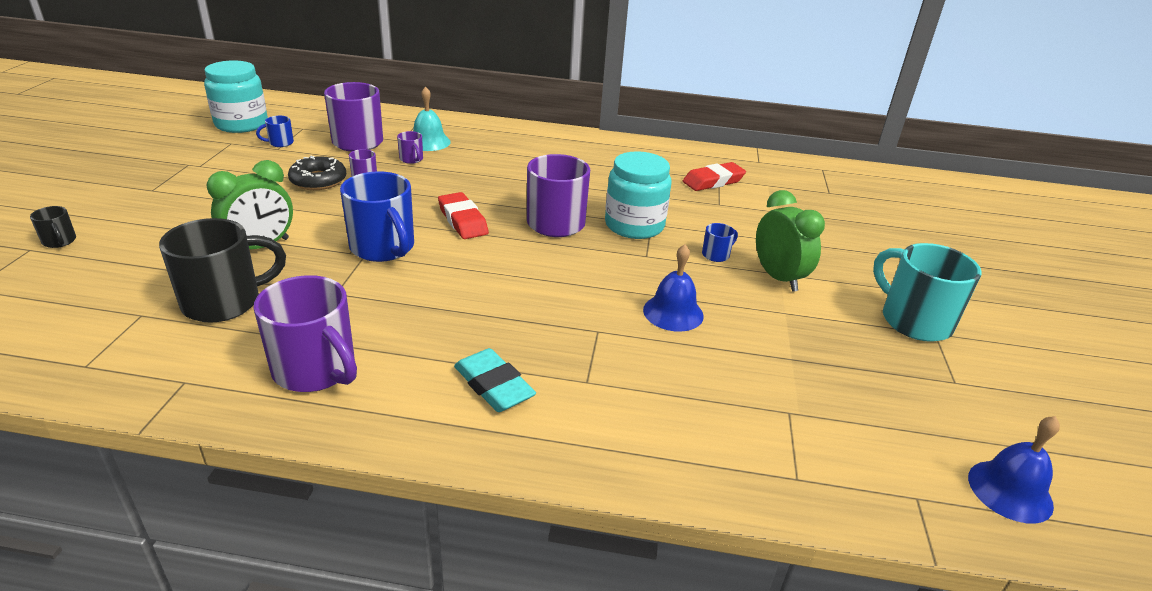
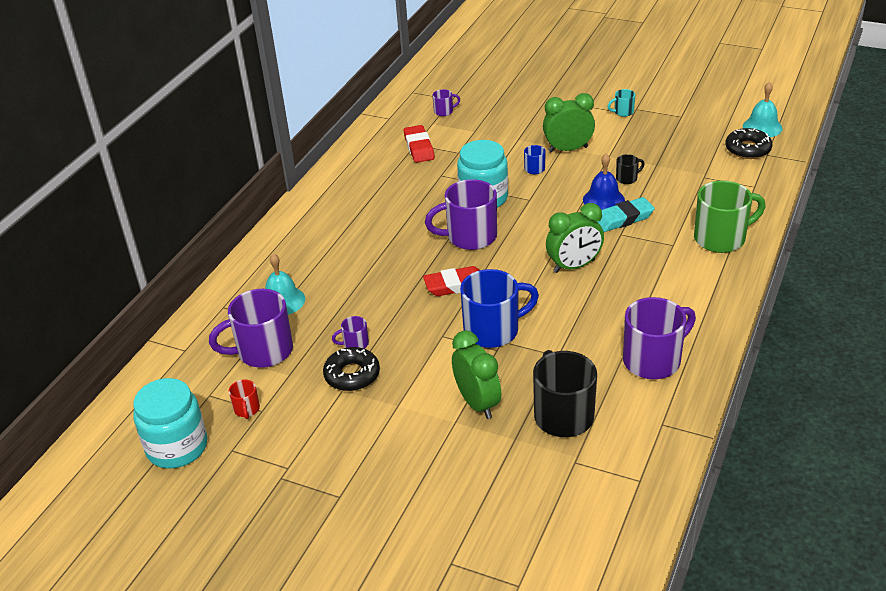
camera: 70 degrees left, 5 degrees up
(60, 241) = (439, 544): black mug -> black mug (627, 178)
(280, 143) = (247, 409): blue mug -> red mug
(411, 159) = (321, 313): purple mug -> purple mug (444, 111)
(494, 386) = (675, 282): turquoise eraser -> turquoise eraser (623, 219)
(514, 295) = (574, 266): none -> green clock
(620, 435) = (721, 238): none -> green mug
(913, 321) = (623, 112): turquoise mug -> turquoise mug, size x0.45
(914, 469) = (747, 149): none -> black donut
(1010, 491) = (762, 127): blue bell -> turquoise bell

